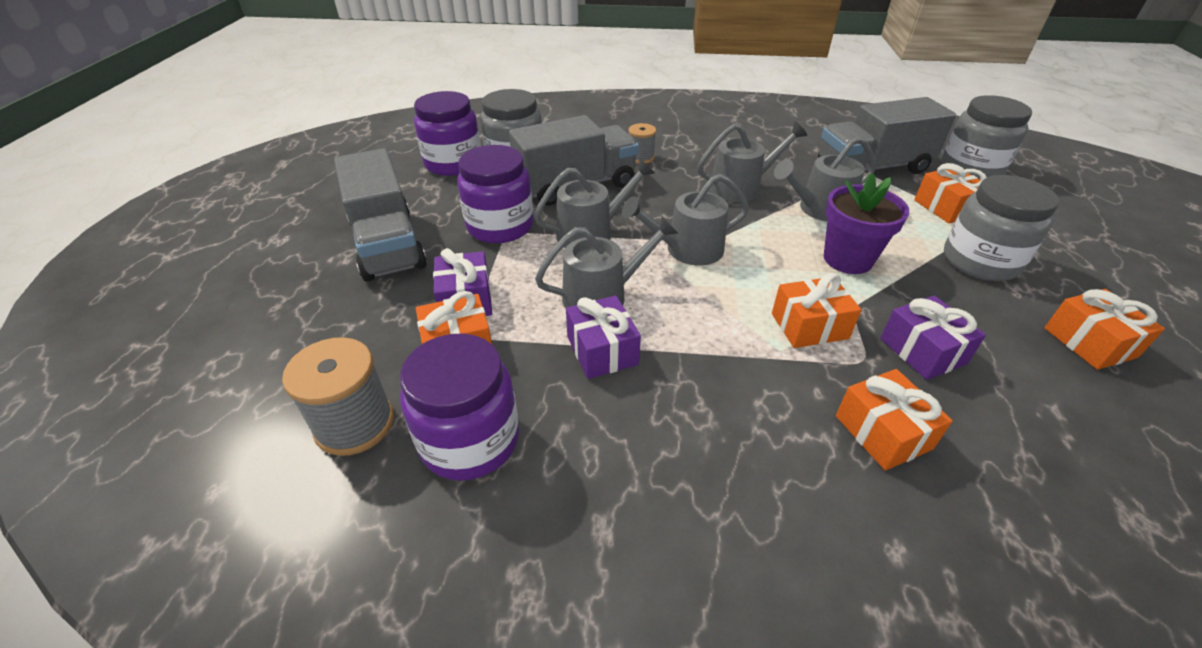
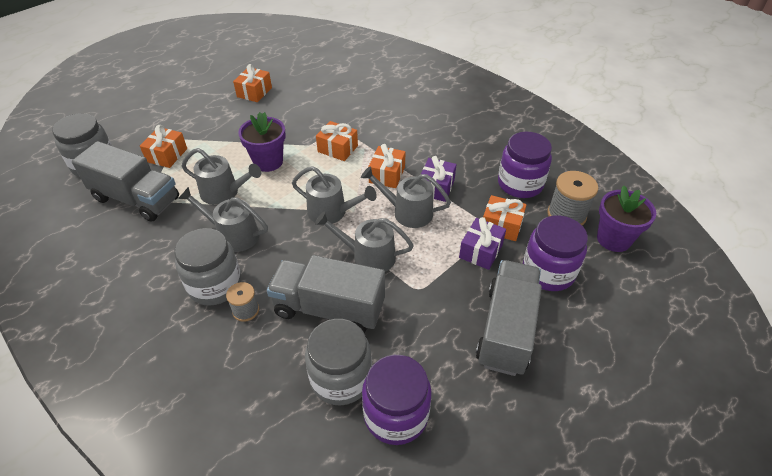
camera: 140 degrees left, 5 degrees up
(255, 424) = (613, 239): none -> purple flower pot
(500, 226) = (418, 299): purple jar -> purple jar (548, 272)
(882, 432) = (371, 112): orange gift -> orange gift (387, 175)
(922, 351) = (313, 120): purple gift -> none
(980, 261) = (218, 129): grey jar -> grey jar (215, 285)

